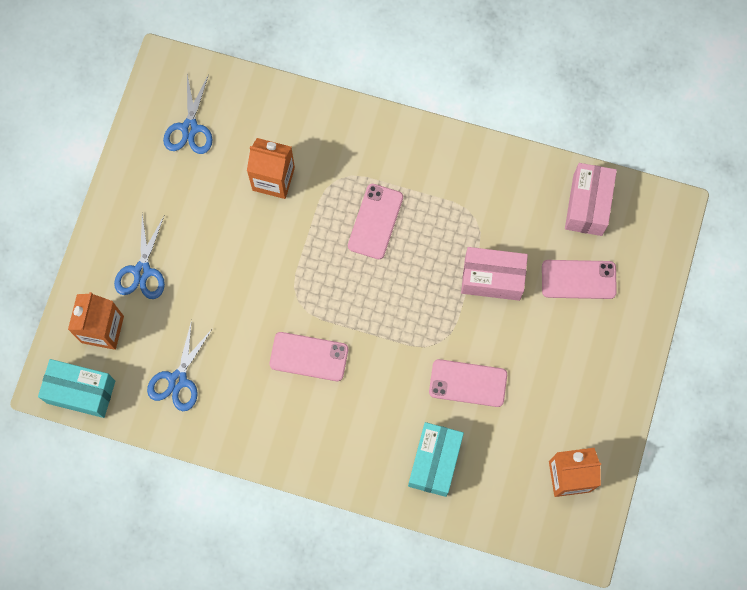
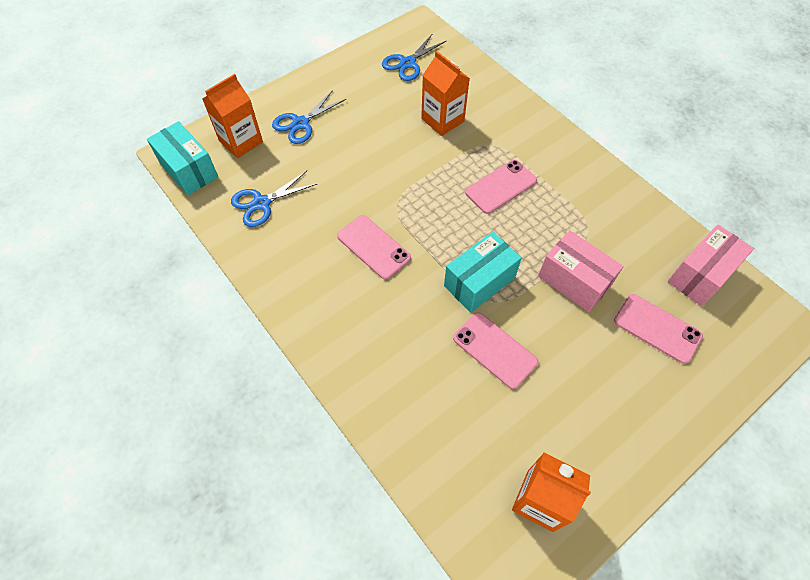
camera: 35 degrees right, 15 degrees down
(434, 462) = (416, 397): turquoise box -> turquoise box (479, 282)

